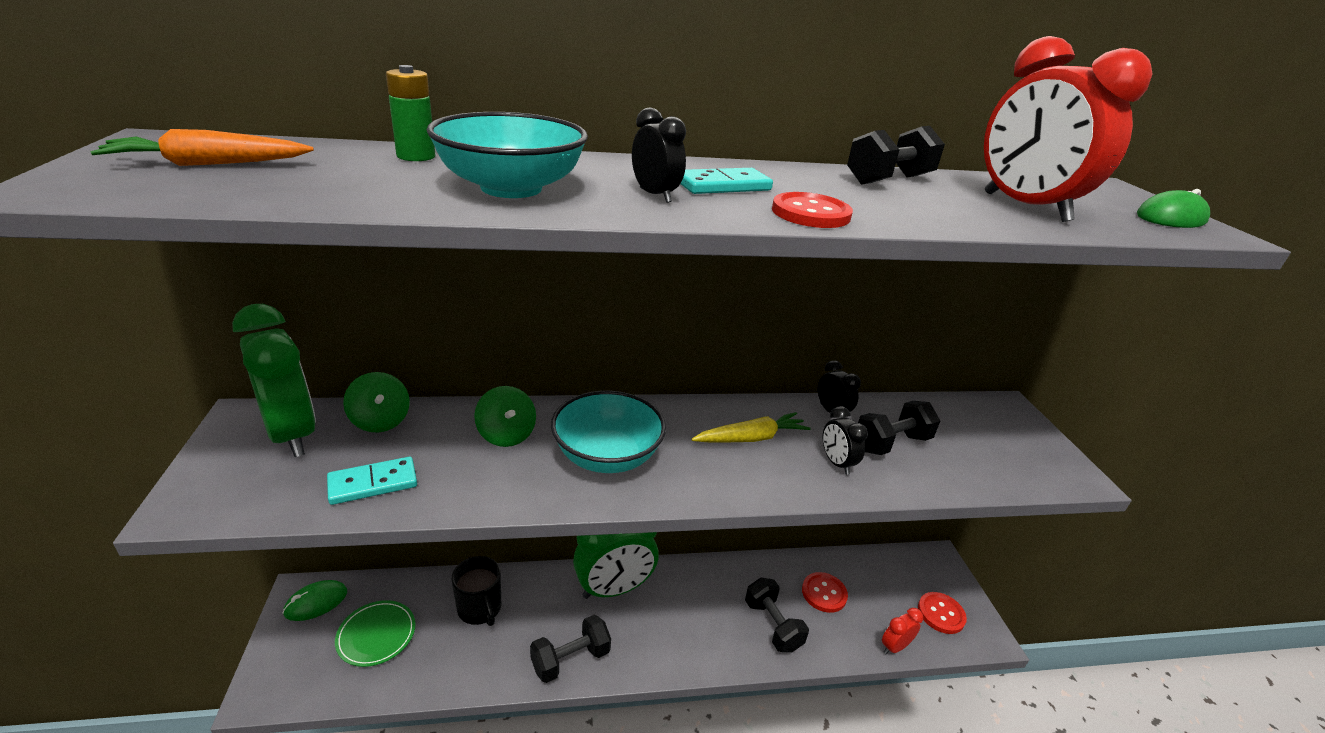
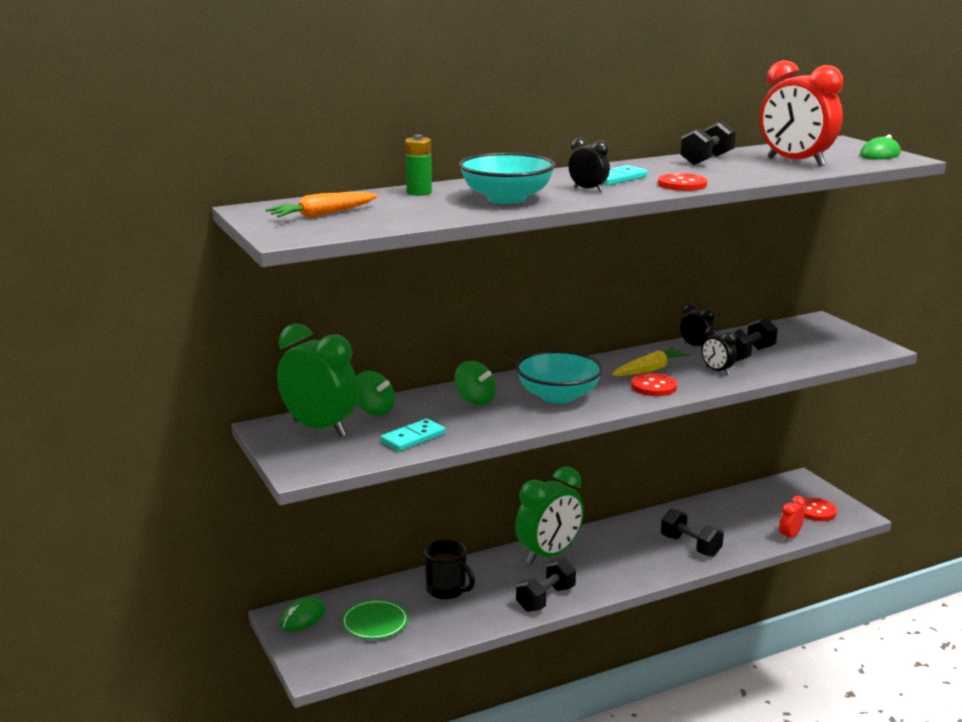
camera: 15 degrees left, 10 degrees down
(824, 593) = (720, 519): red button -> red button (654, 387)

